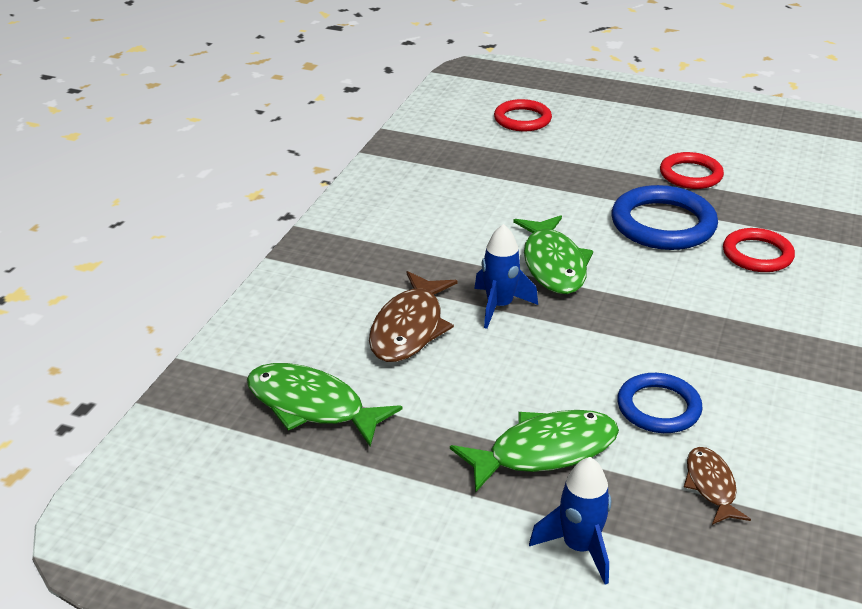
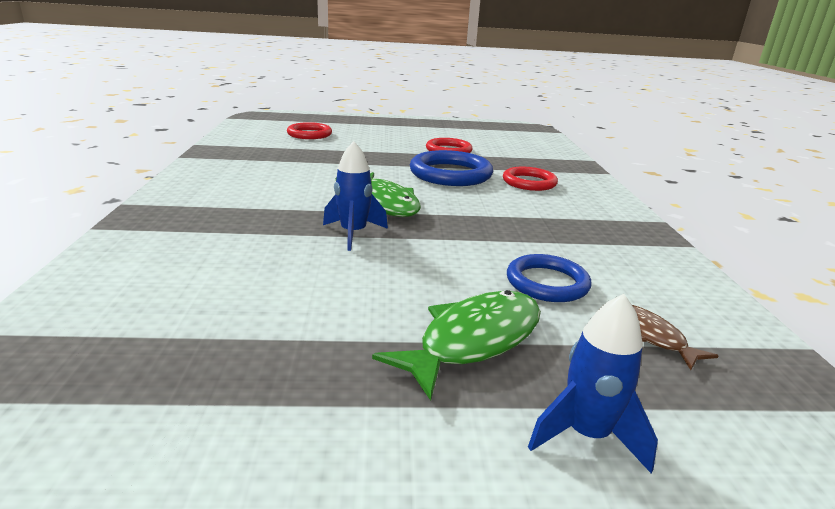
camera: 25 degrees left, 10 degrees down
(311, 406) = (173, 351): green fish -> none
(409, 328) = (271, 261): brown fish -> none

